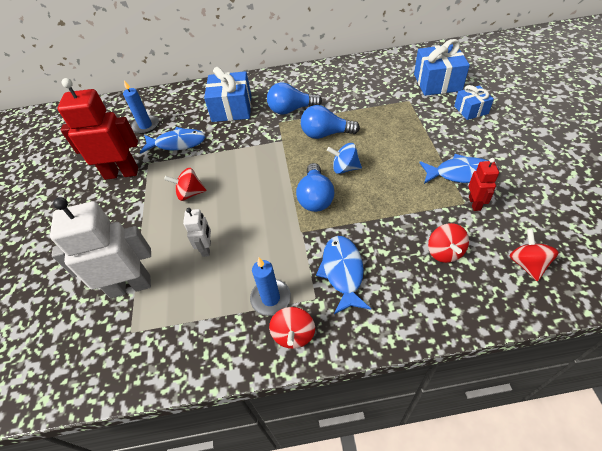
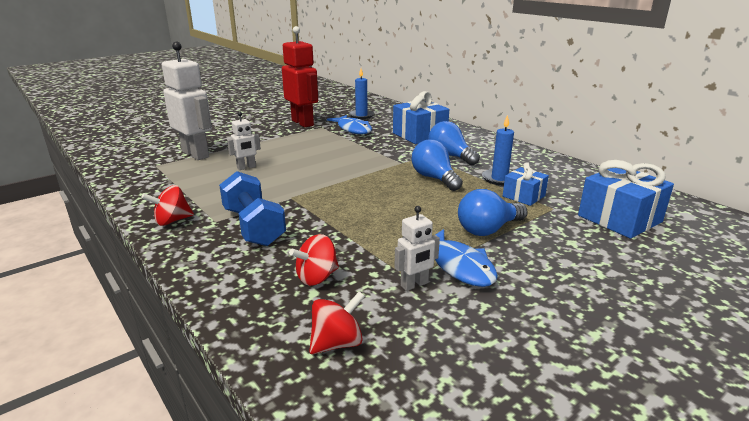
camera: 55 degrees right, 25 degrees down
(190, 193) = (301, 147): red spinning top -> none
(271, 298) = (206, 203): blue candle -> blue candle (499, 179)
(315, 197) = (340, 194): blue light bulb -> blue light bulb (488, 229)
(342, 272) = (253, 226): blue fish -> blue dumbbell
(345, 168) = (394, 198): blue spinning top -> none
(471, 110) = (598, 252): blue gift -> blue gift (523, 196)
(474, 203) = (414, 285): red robot -> white robot

